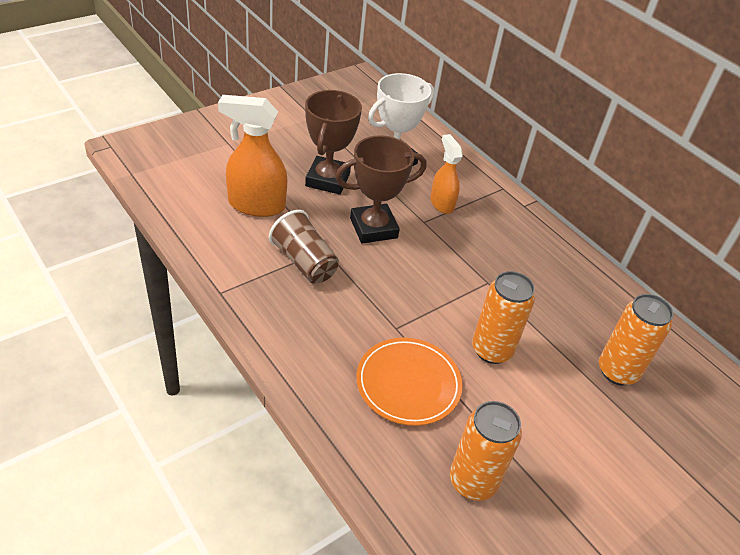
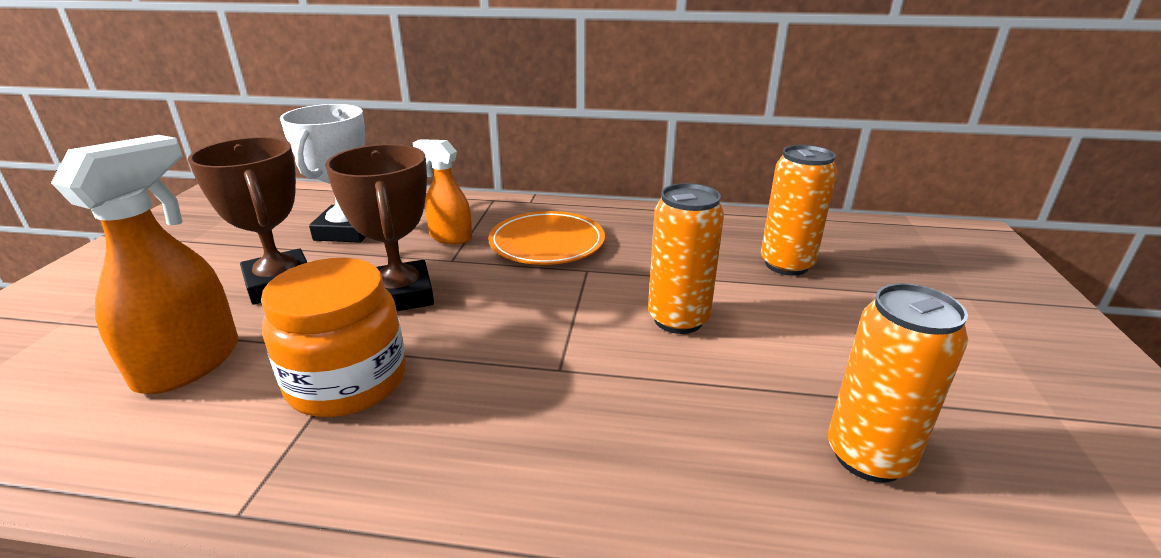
camera: 40 degrees left, 15 degrees down
(256, 205) = (189, 363): orange spray bottle -> orange spray bottle turned 150 degrees clockwise
(304, 262) = (347, 381): brown cup -> orange jar
(373, 228) = (400, 295): brown trophy -> brown trophy turned 45 degrees counterclockwise
(408, 383) = (656, 414): orange plate -> orange plate (547, 243)

